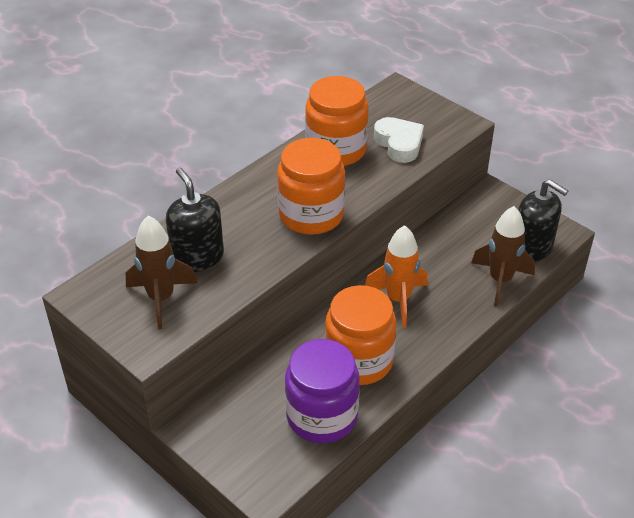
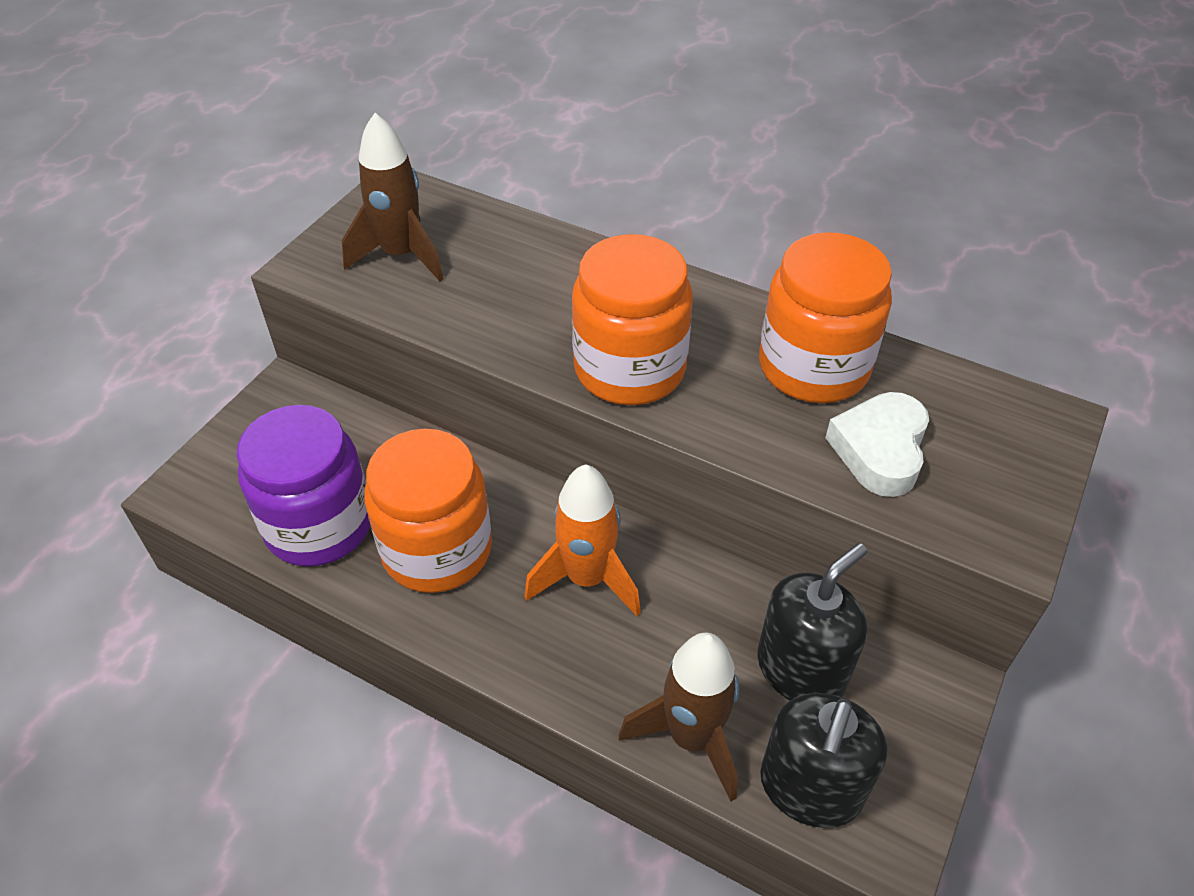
camera: 75 degrees right, 5 degrees up
(197, 257) = (492, 269): black soap dispenser -> black soap dispenser (801, 670)
(399, 144) = (880, 450): white heart -> white heart turned 150 degrees clockwise

